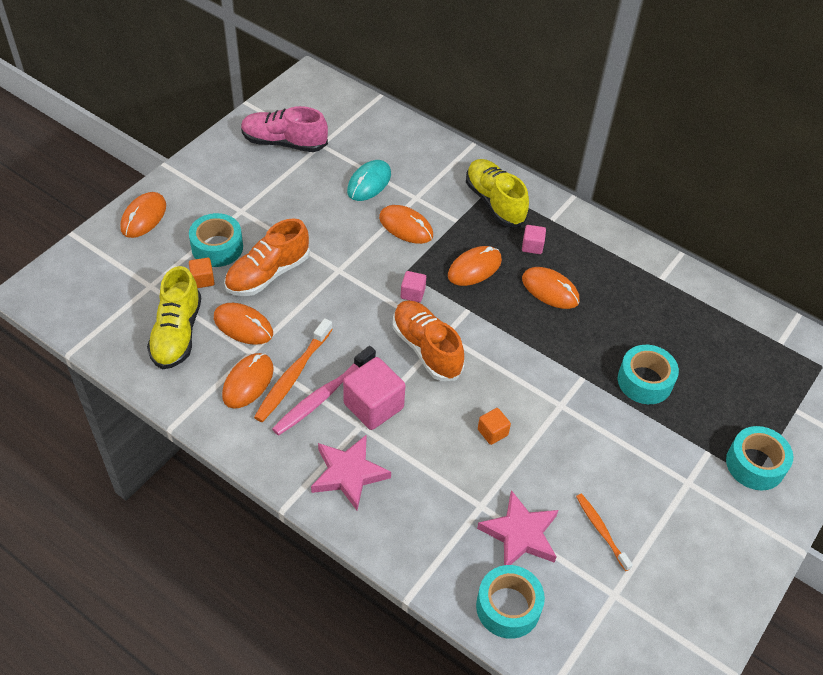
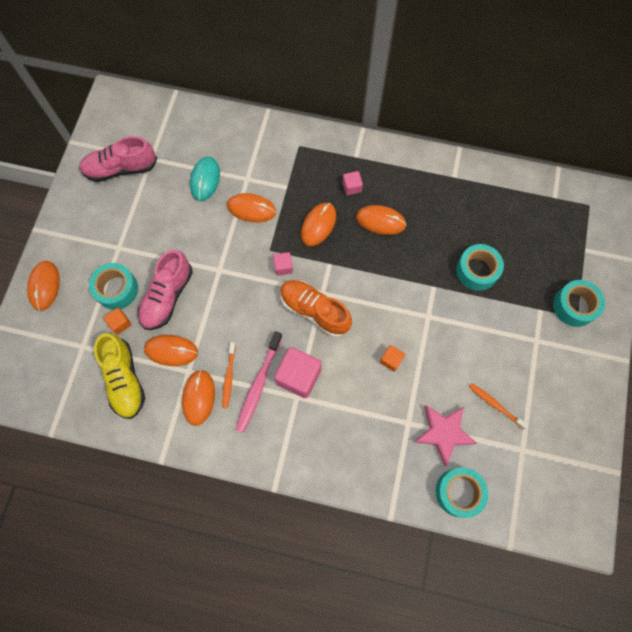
camera: 20 degrees left, 20 degrees up
(268, 274) = (167, 296): orange shoe -> pink shoe
(293, 375) = (229, 377): orange toothbrush -> orange toothbrush, size x0.63
(348, 474) = (307, 440): pink star -> none
(495, 202) = (307, 158): yellow shoe -> none

